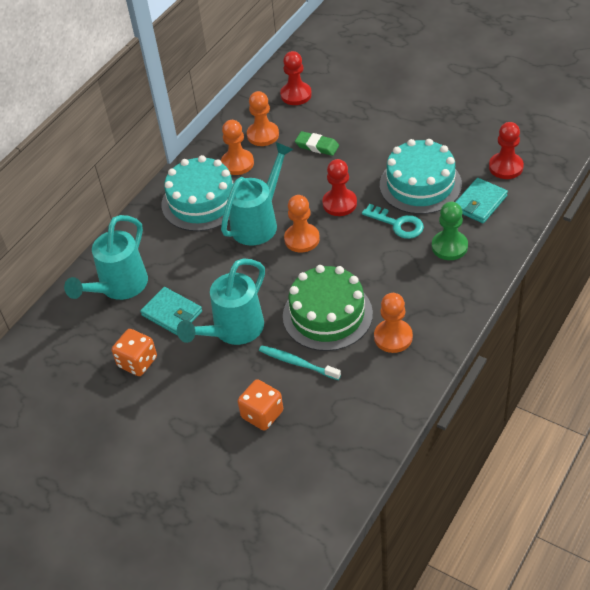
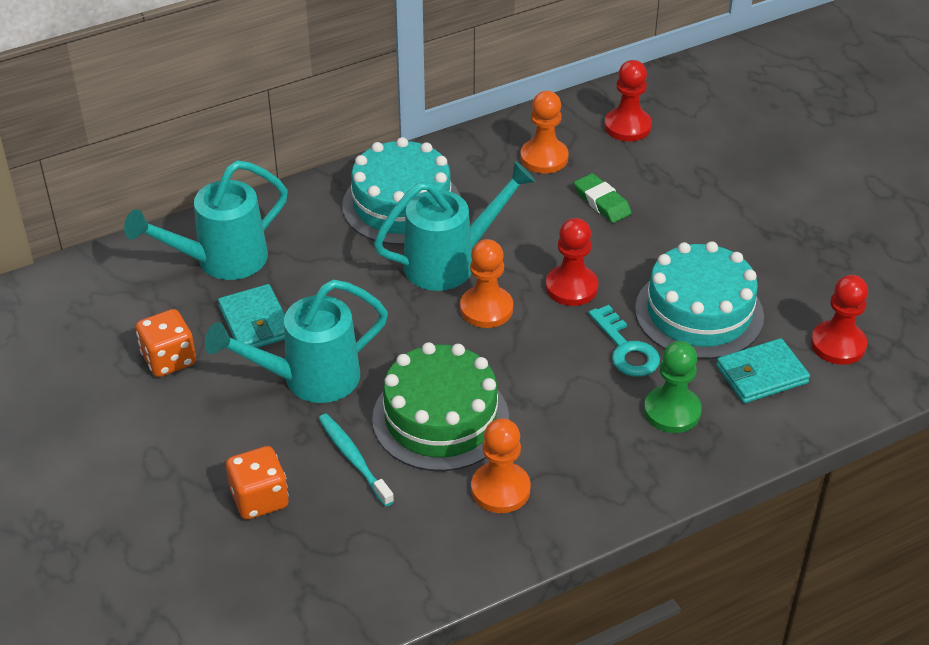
camera: 25 degrees right, 5 degrees down
(237, 163) = (483, 178): orange pawn -> none

